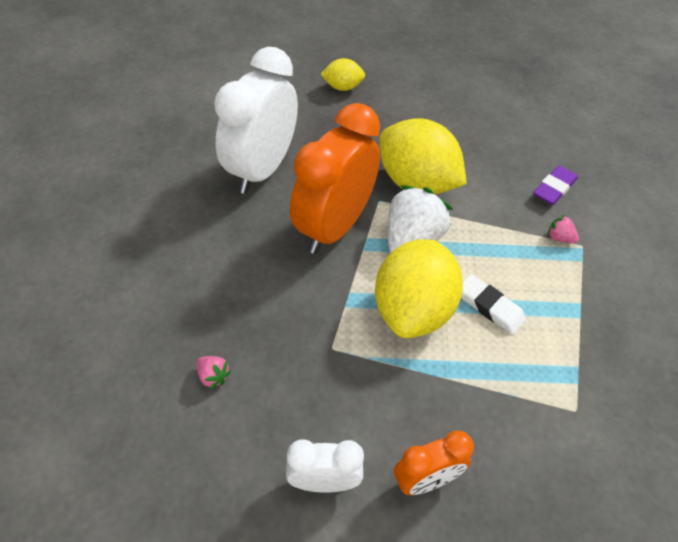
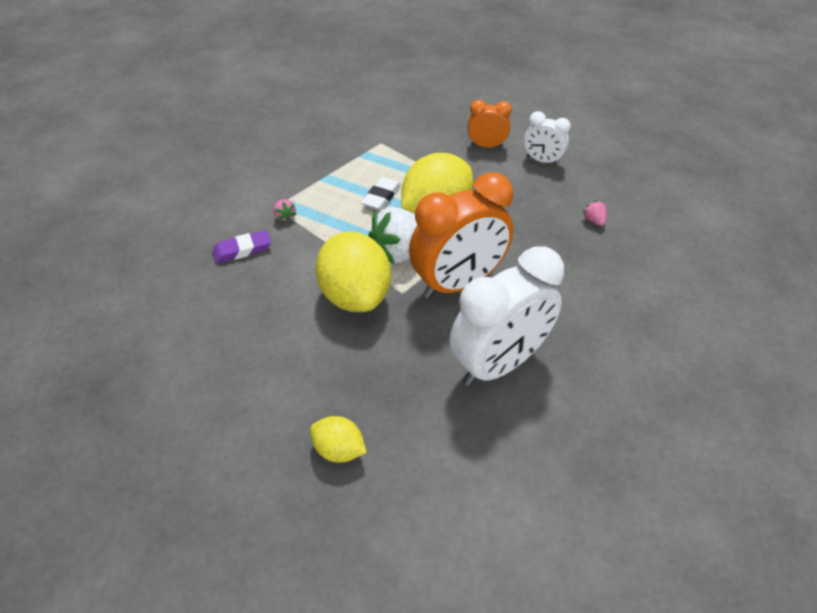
camera: 150 degrees left, 5 degrees down
(490, 307) = (381, 197): white eraser -> white eraser turned 45 degrees clockwise

